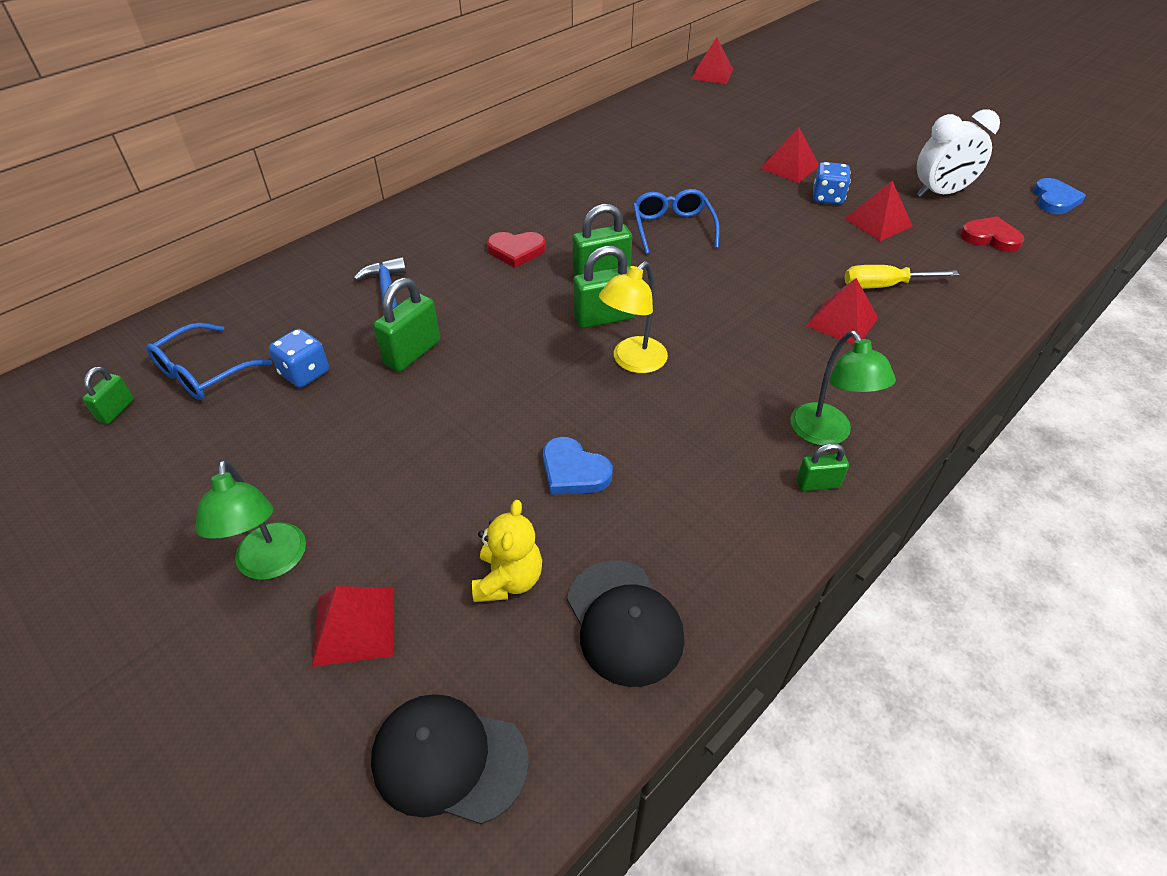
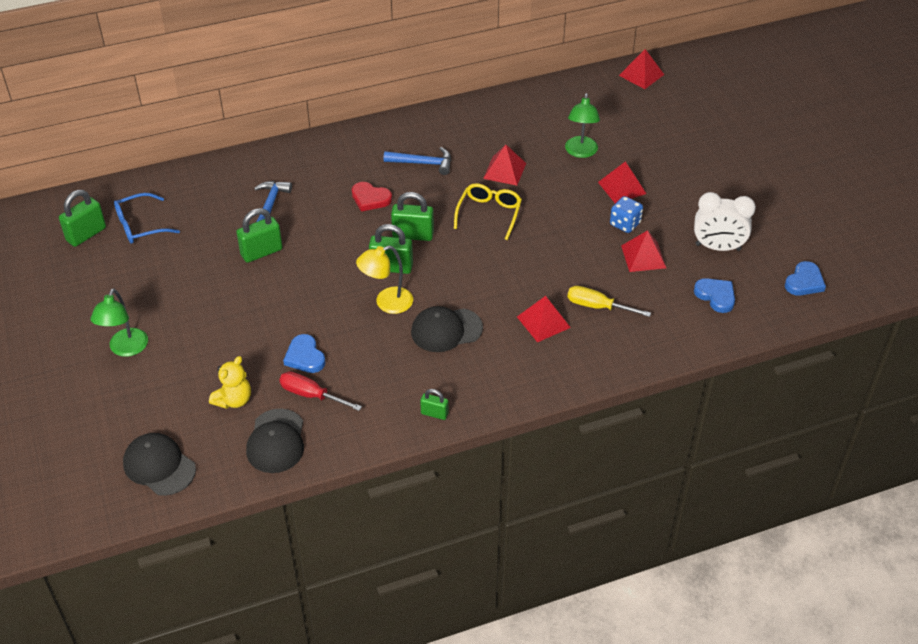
camera: 25 degrees right, 0 degrees up
(116, 410) = (86, 234): green padlock -> green padlock, size x1.71
(305, 373) = (194, 245): blue dice -> none
(354, 625) = (149, 393): red pyramid -> red pyramid (504, 170)
(552, 199) = (423, 163): none -> blue hammer
(625, 524) = (311, 395): none -> red screwdriver
(672, 228) = (489, 214): blue glasses -> yellow glasses
(736, 369) = (446, 330): none -> black cap
(826, 434) = (465, 388): green lamp -> green lamp (580, 152)
(990, 238) = (716, 296): red heart -> blue heart

